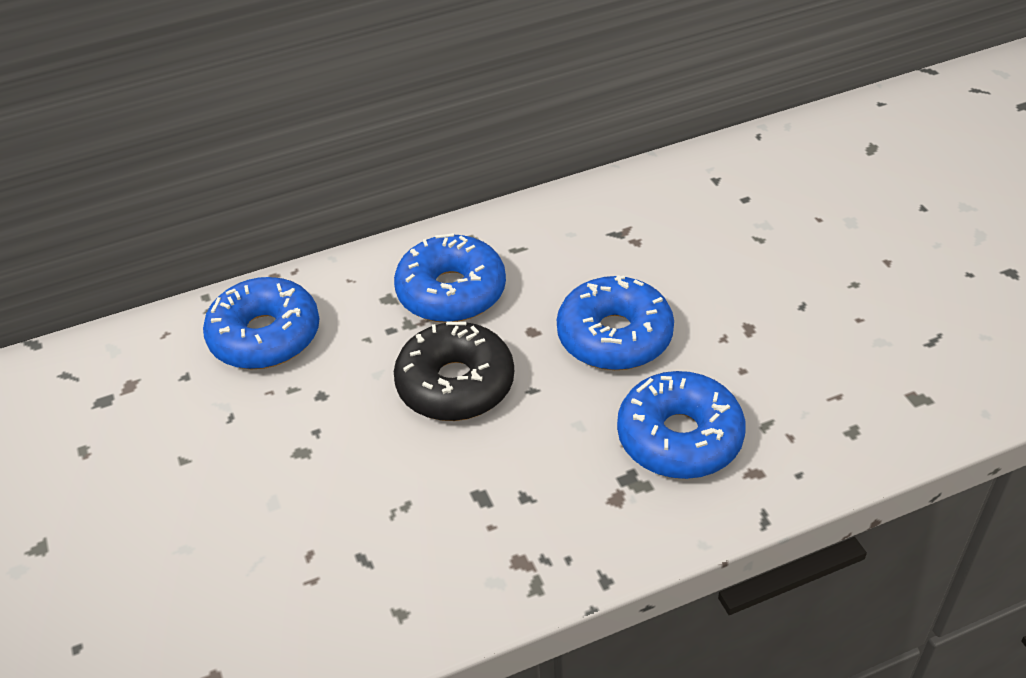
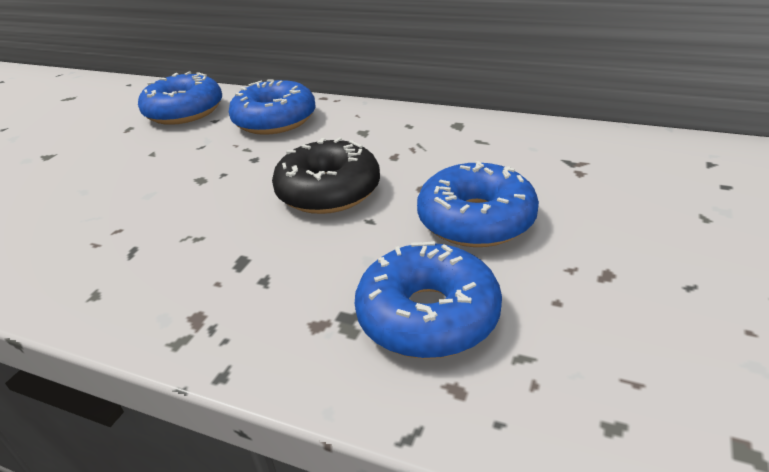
camera: 45 degrees right, 10 degrees down
(451, 292) = (403, 144): blue donut -> blue donut (184, 111)

